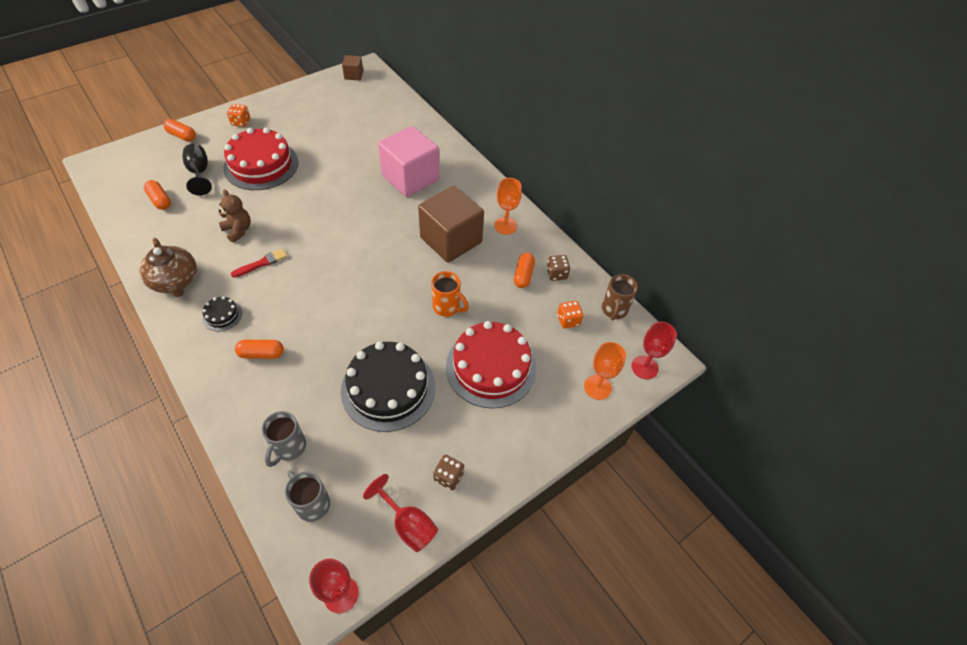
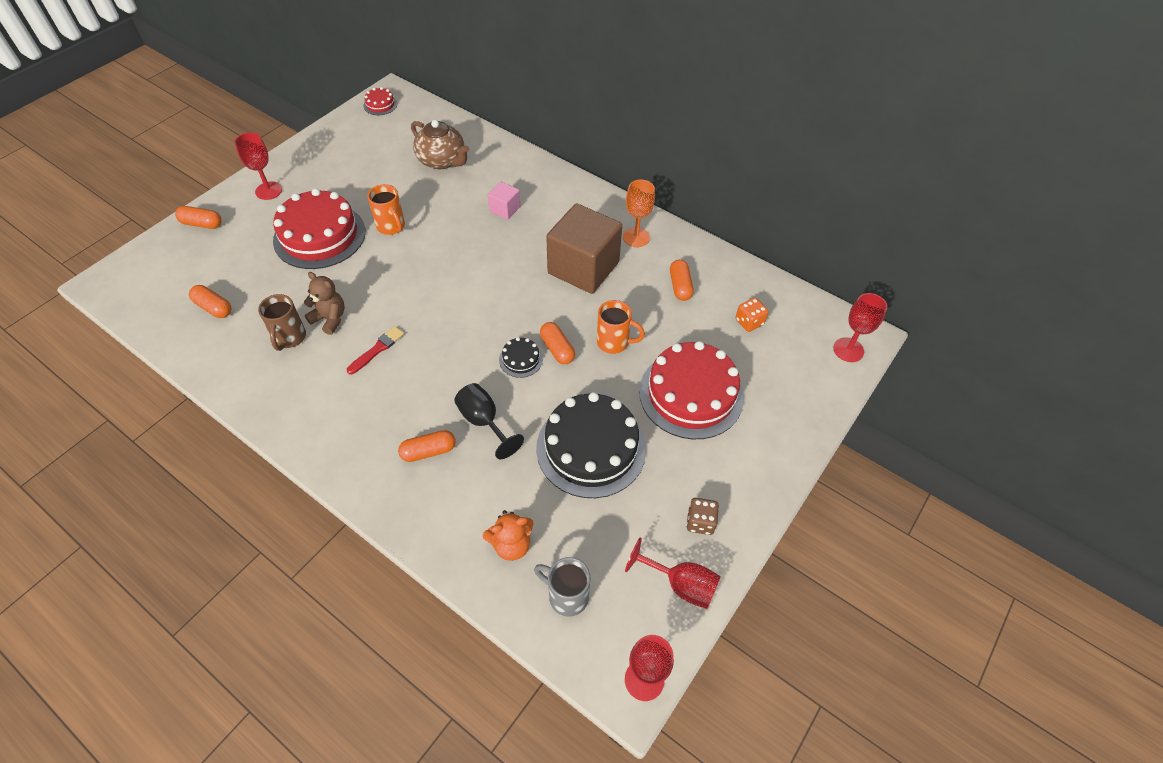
camera: 15 degrees left, 0 degrees up
(175, 281) = (282, 397): brown teapot -> brown teapot (442, 161)
(200, 173) = (247, 263): black goblet -> black goblet (484, 422)
(222, 315) = (360, 421): black cake -> black cake (521, 359)
(241, 122) = (268, 191): orange dice -> red goblet
(289, 448) = (511, 545): grey mug -> orange teddy bear
(317, 171) = (391, 227): none -> orange mug
(353, 75) = (380, 105): brown cube -> red cake
(399, 300) = (557, 349): none -> orange capsule
(410, 178) = (505, 209): pink cube -> pink cube, size x0.46
(556, 274) = (714, 276): brown dice -> none
(597, 387) = (810, 384): orange goblet -> none
(614, 310) = (791, 298): brown mug -> brown mug (289, 338)

